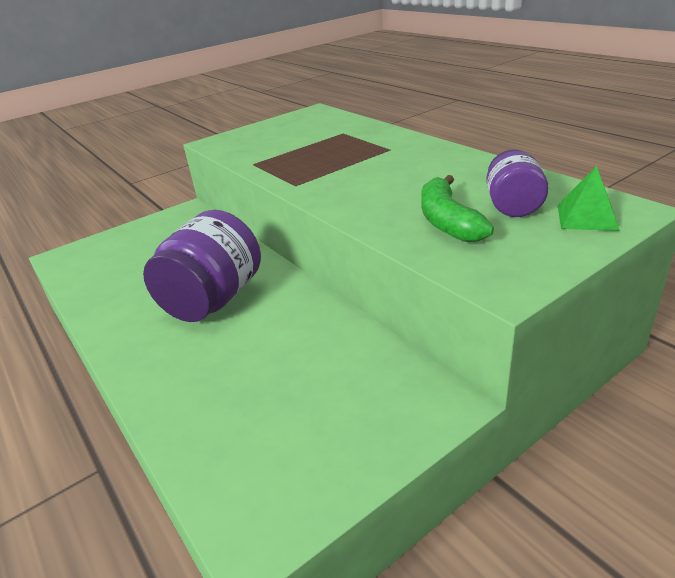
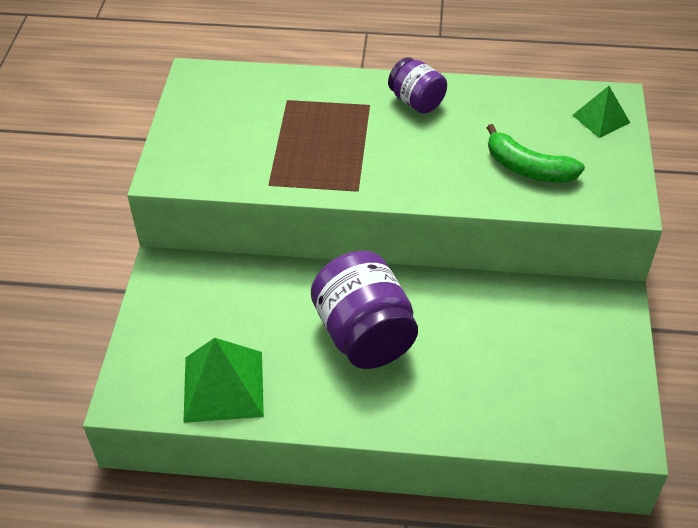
camera: 50 degrees left, 15 degrees up
(103, 278) = (223, 386): none -> green pyramid
(513, 206) = (548, 130): purple jar -> purple jar (416, 101)

